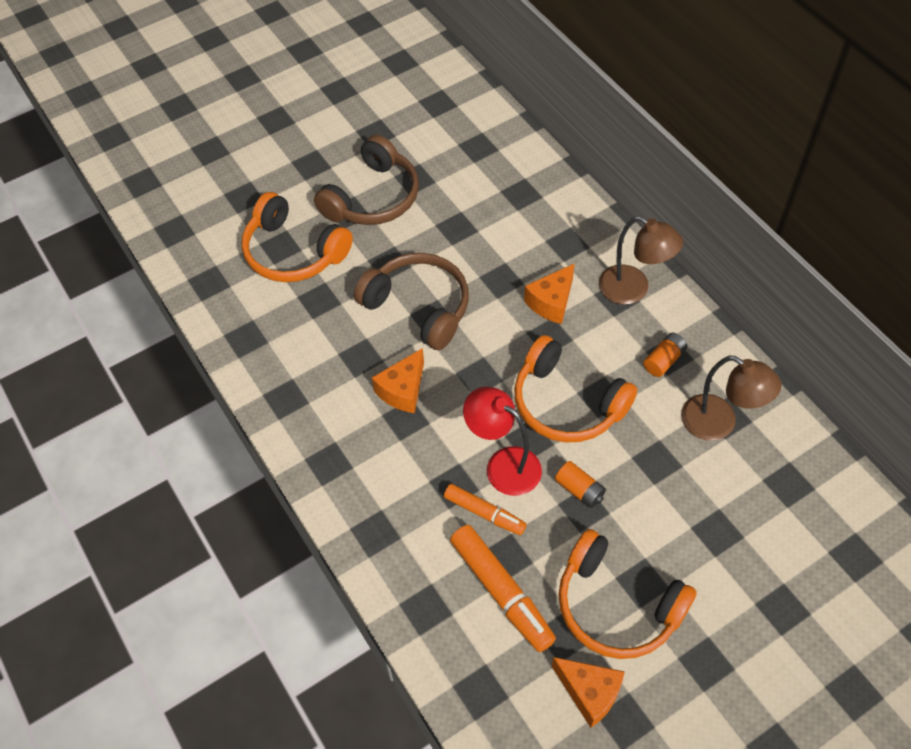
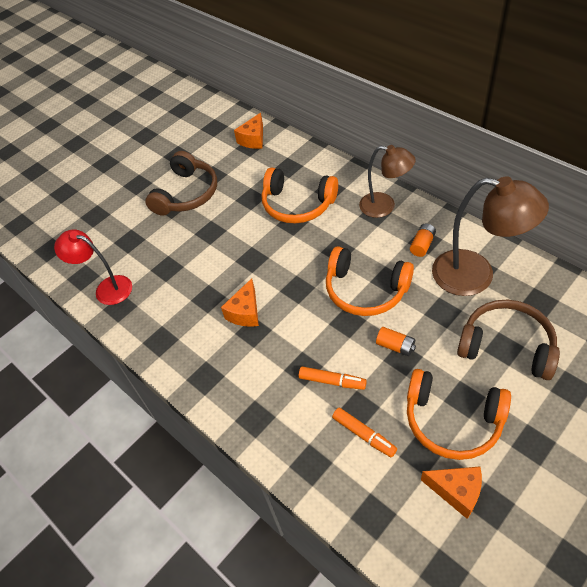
camera: 10 degrees left, 5 degrees down
(293, 252) = (140, 242): orange headphones -> orange headphones (297, 204)
(419, 307) = (240, 254): brown headphones -> brown headphones (506, 346)
(501, 591) = (364, 434): orange marker -> orange marker, size x0.63
(503, 465) = (334, 344): red lamp -> red lamp (107, 288)
(551, 302) = (332, 228): orange cheese -> orange cheese (253, 139)
(719, 423) = (476, 275): brown lamp -> brown lamp, size x1.52

